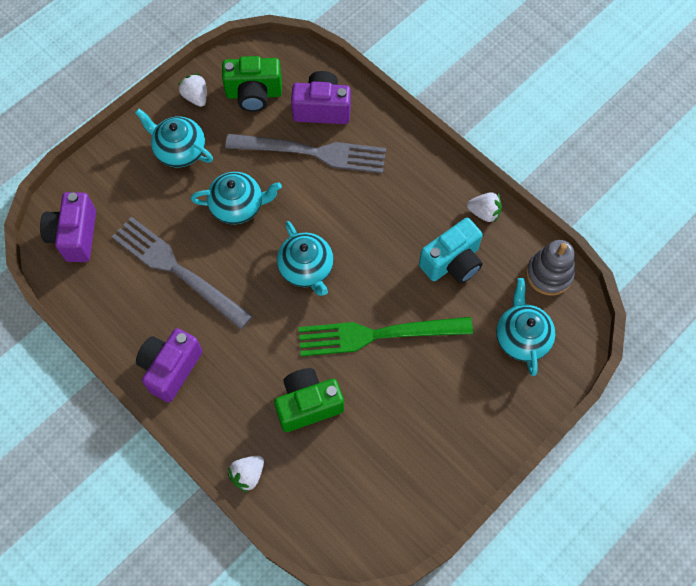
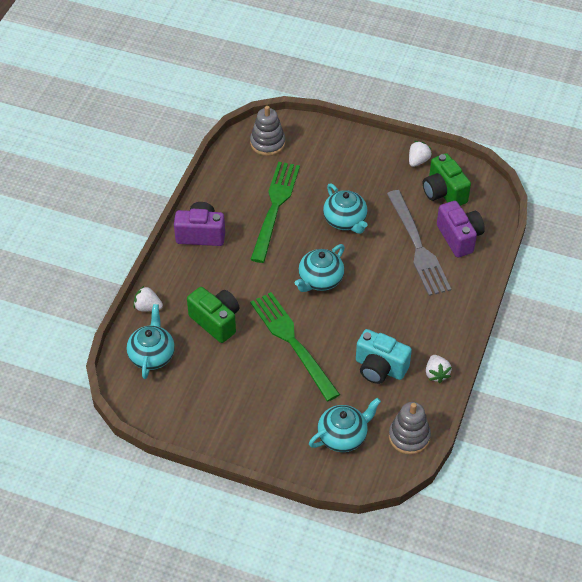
camera: 65 degrees right, 15 degrees down
(75, 236) = (267, 143): purple camera -> grey stacking toy
(176, 269) = (275, 206): grey fork -> green fork
(179, 150) = (368, 170): turquoise teapot -> turquoise teapot (152, 355)

